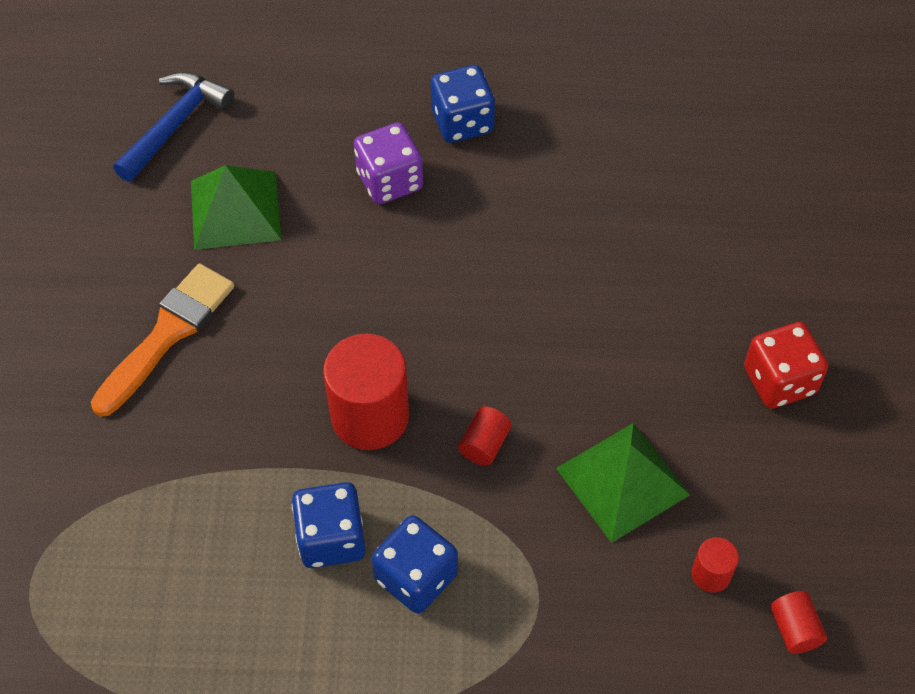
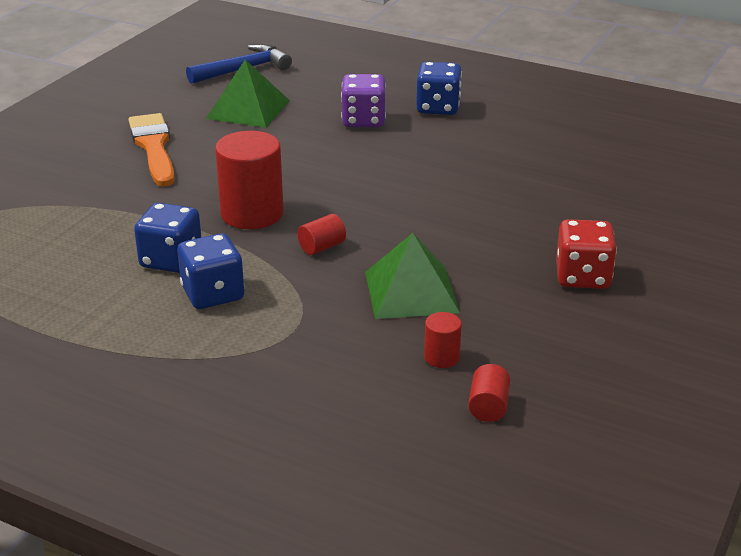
camera: 25 degrees right, 25 degrees down
(168, 334) = (153, 147): orange brush -> orange brush turned 75 degrees counterclockwise

